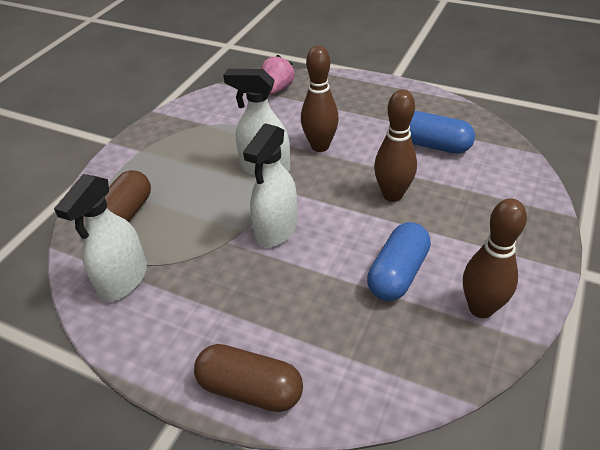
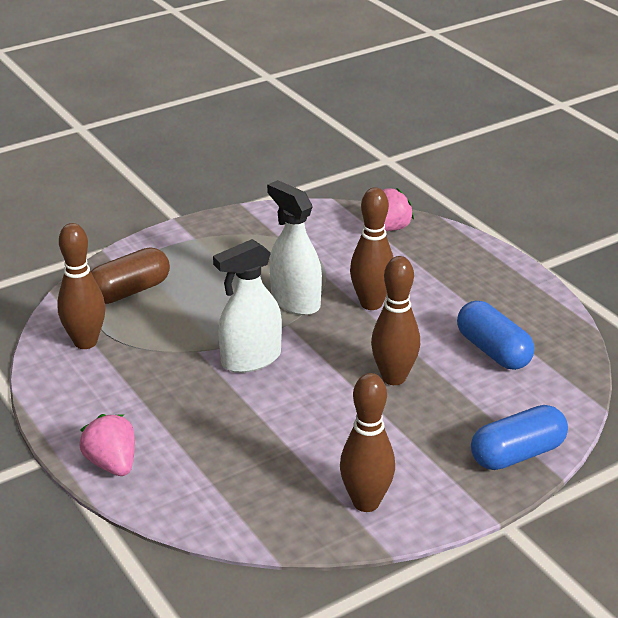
camera: 30 degrees right, 10 degrees down
(123, 280) = (85, 342): white spray bottle -> brown bowling pin
(250, 389) = (112, 464): brown capsule -> pink strawberry
(397, 273) = (322, 442): blue capsule -> blue capsule (517, 454)

